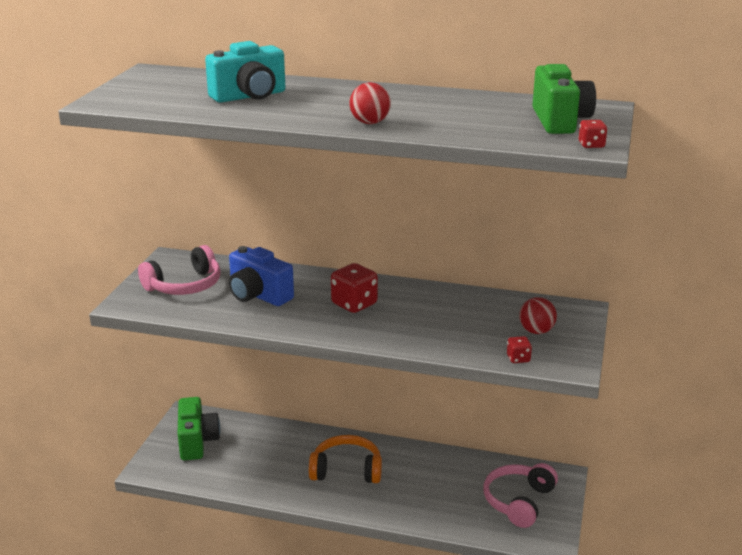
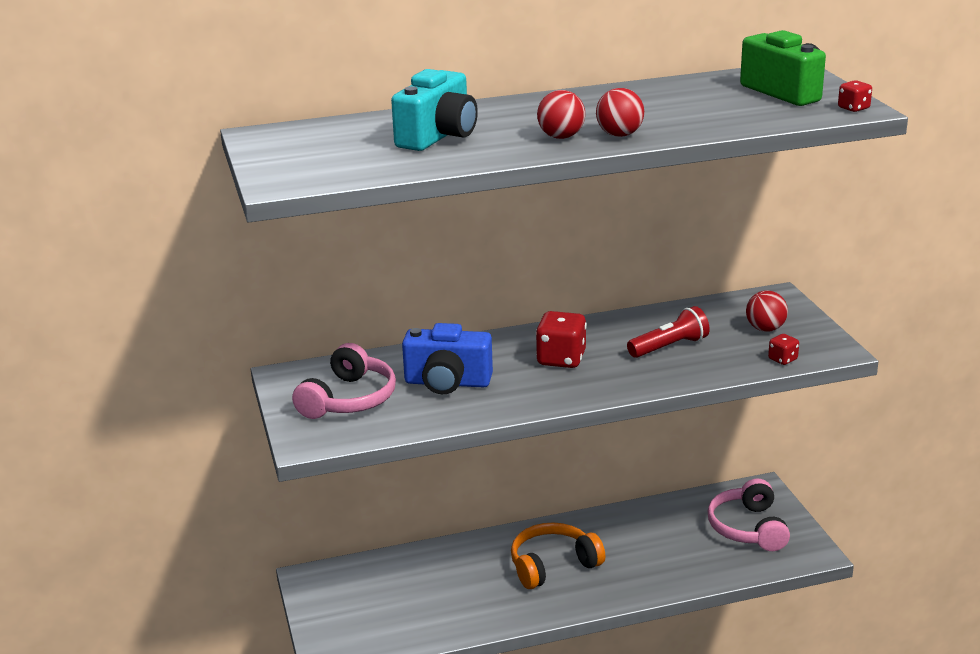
camera: 30 degrees left, 0 degrees up
(197, 441) = (355, 601): green camera -> none
(327, 115) = (561, 137): none -> red ball
(443, 321) = (669, 347): none -> red flashlight

